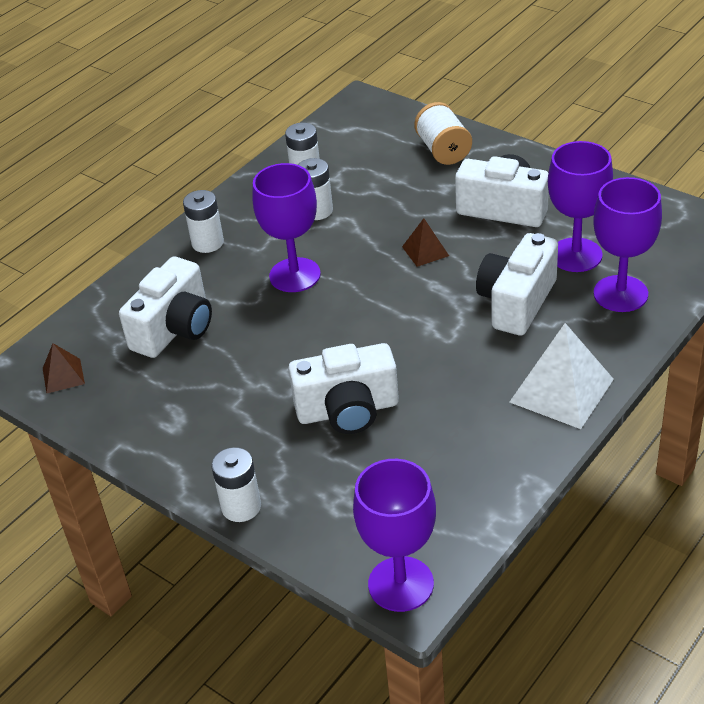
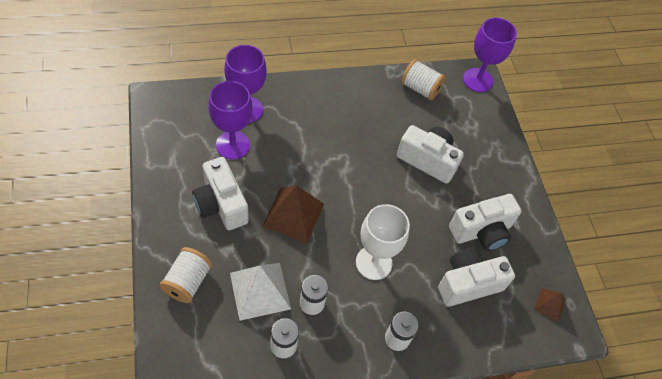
camera: 150 degrees left, 15 degrees up
(241, 507) = (512, 156): white battery -> none
(295, 275) = (373, 263): purple goblet -> white goblet
(425, 251) = (293, 215): brown pyramid -> brown pyramid, size x1.92
(465, 494) = (420, 88): none -> white spool
(516, 302) = (293, 146): white camera -> white camera (481, 231)
(561, 390) = (333, 93): white pyramid -> white pyramid (260, 290)

